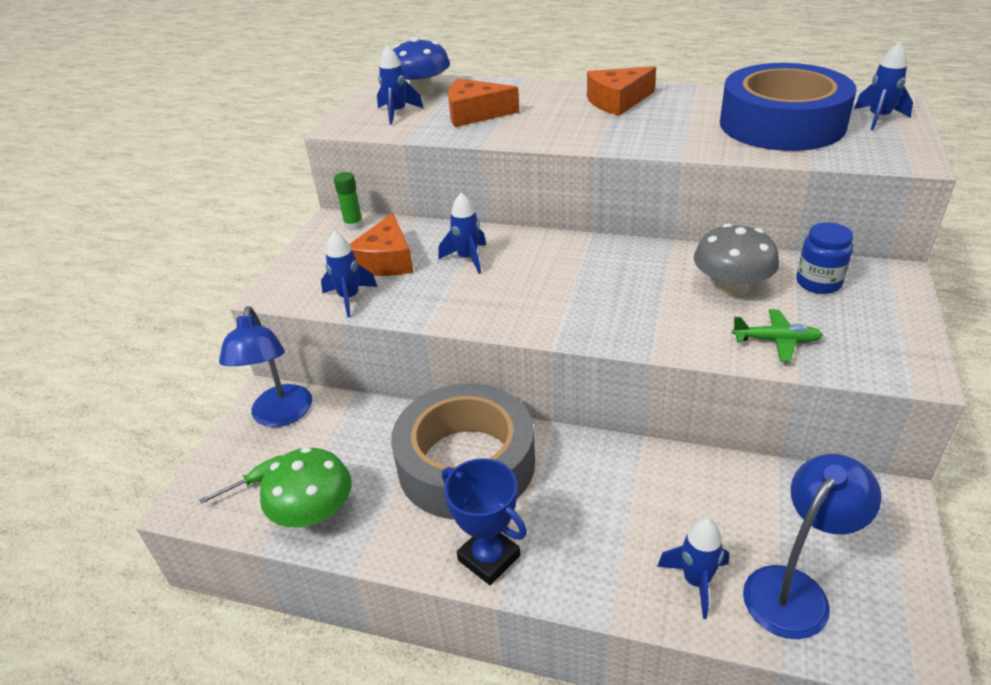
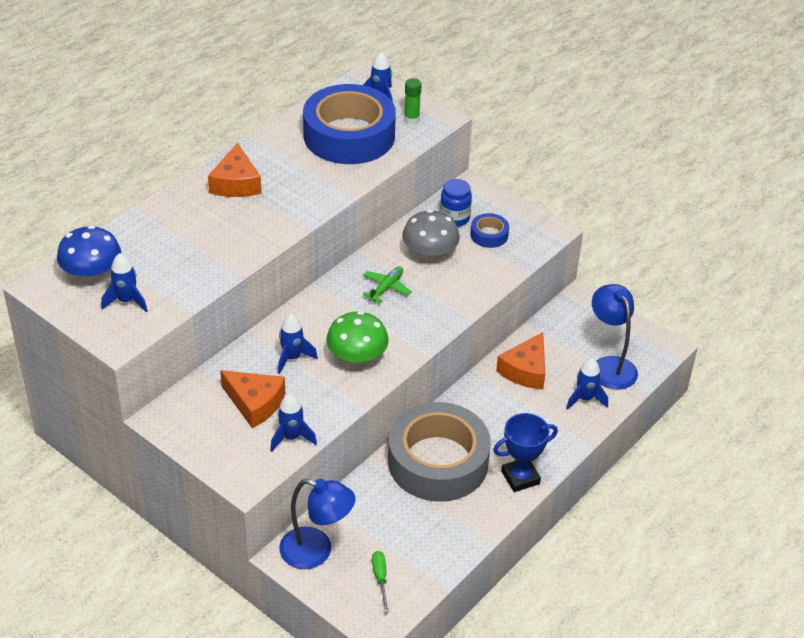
camera: 70 degrees left, 5 degrees up
(314, 512) = (431, 553): green mushroom -> green mushroom (357, 357)
(353, 225) = (179, 407): green glue stick -> green glue stick (411, 119)
(475, 114) = (178, 260): orange cheese -> orange cheese (525, 370)
(776, 341) = (492, 263): green plane -> green plane (386, 288)
(826, 319) = (489, 235): none -> blue tape

